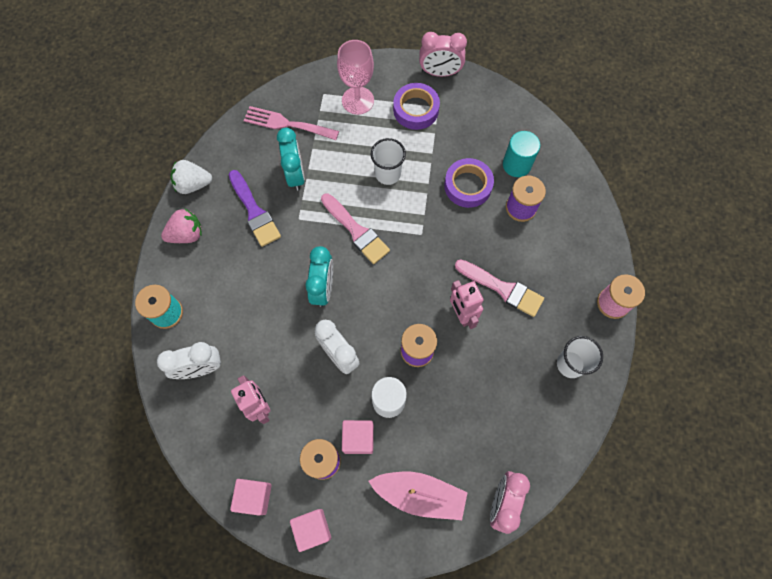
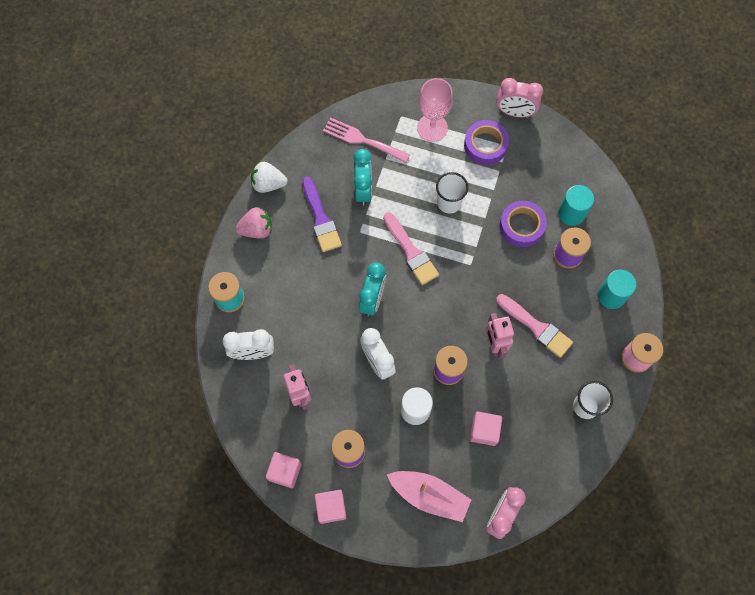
camera: 10 degrees right, 0 degrees up
(358, 438) = (383, 438): pink cube -> pink cube (484, 431)
(574, 242) = (611, 296): none -> turquoise cylinder

